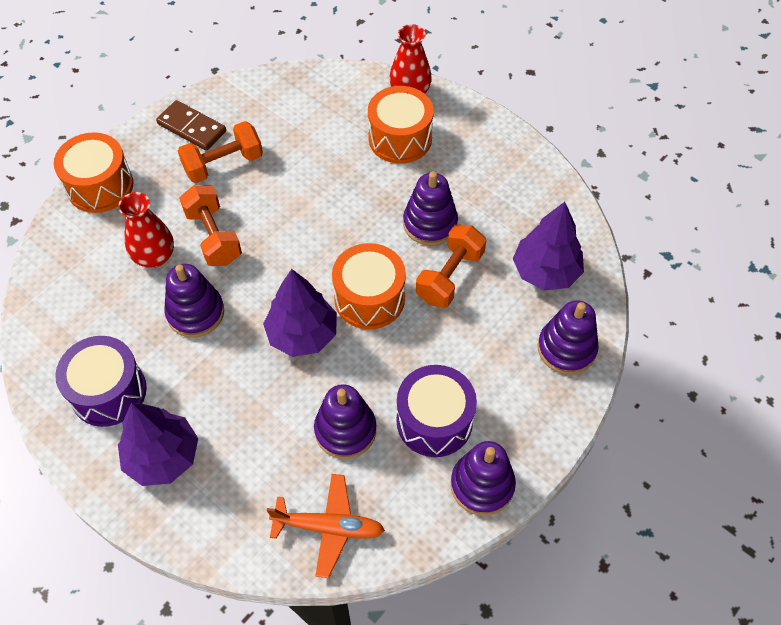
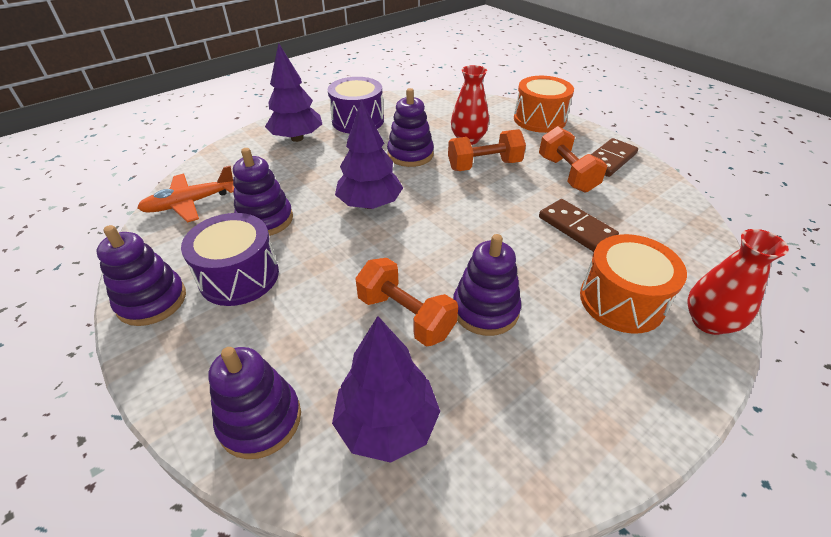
camera: 100 degrees right, 15 degrees down
(314, 161) = (576, 228): none -> brown domino
(328, 527) = (190, 203): orange plane -> orange plane turned 45 degrees clockwise
(369, 298) = (395, 249): orange drum -> none

